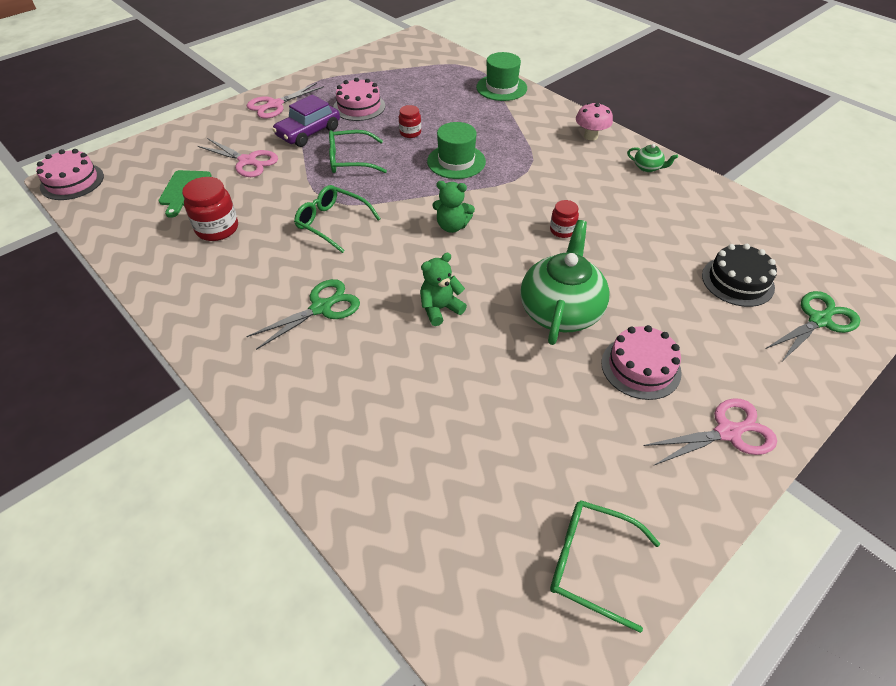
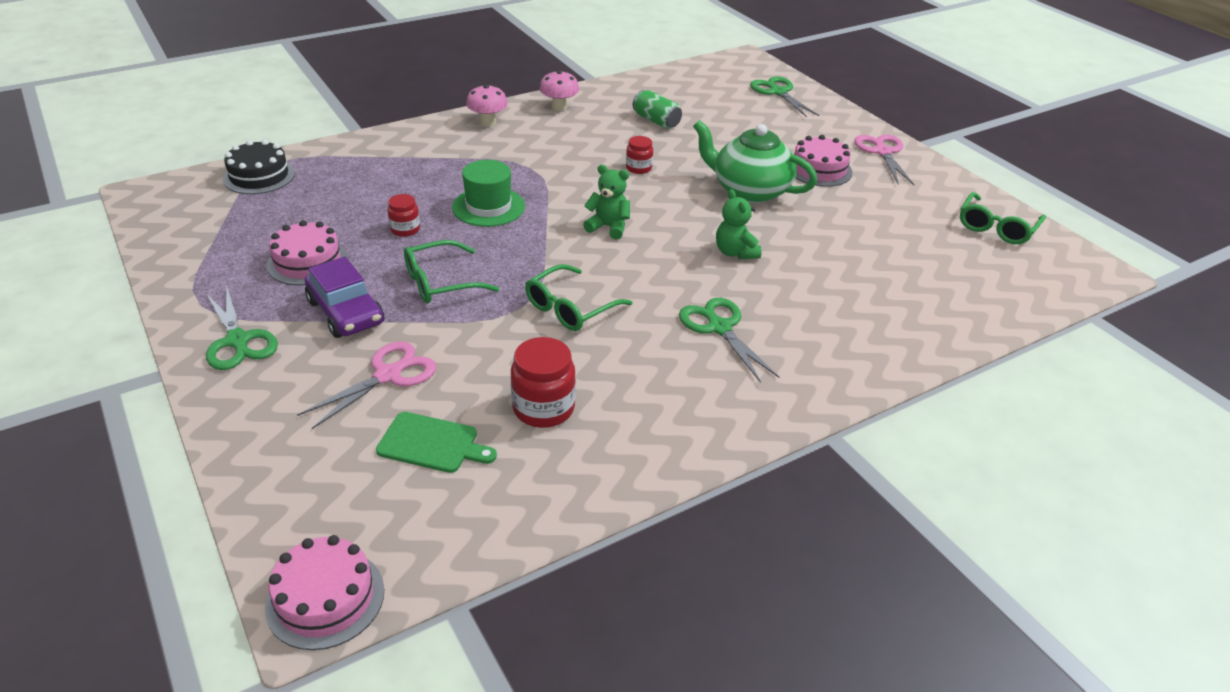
camera: 80 degrees left, 10 degrees down
(275, 105) = (238, 341): pink scissors -> green scissors
(350, 160) = (440, 282): green glasses -> green glasses turned 60 degrees clockwise
(452, 226) = (608, 227): green teddy bear -> green teddy bear turned 90 degrees counterclockwise
(501, 88) = (346, 152): green hat -> none
(648, 167) = (559, 107): green teapot -> pink mushroom
(666, 230) = (656, 121): none -> green can
(737, 281) = (729, 109): black cake -> black cake (259, 176)

